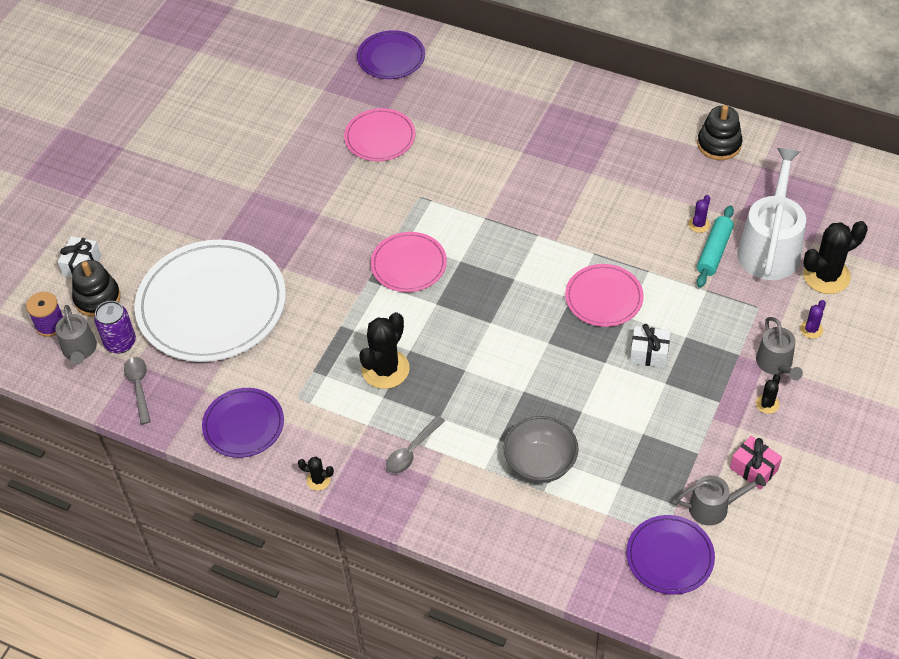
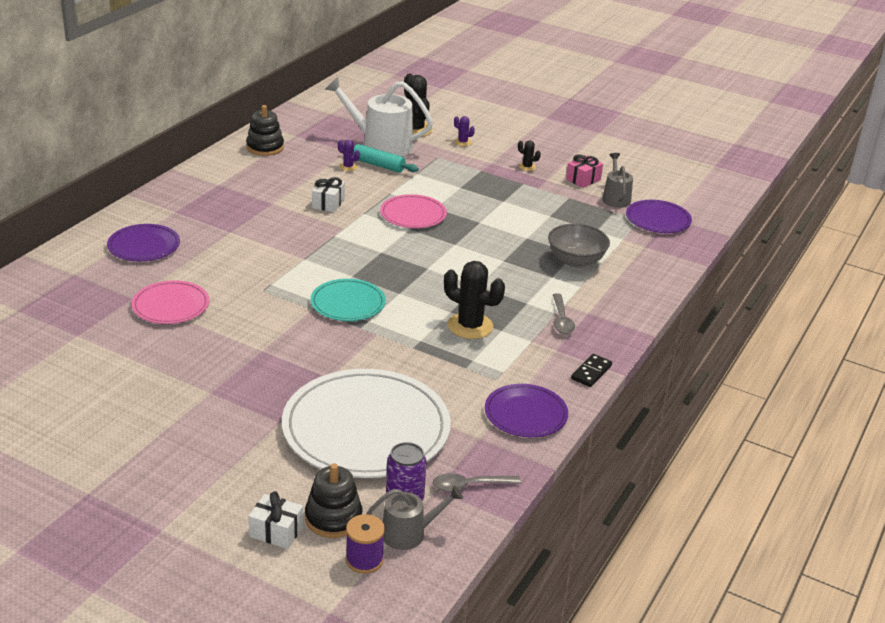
camera: 90 degrees left, 20 degrees down
(318, 480) = (591, 372): black cactus -> black domino
(391, 57) = (55, 289): purple plate -> purple plate (144, 246)
(408, 264) = (348, 303): pink plate -> turquoise plate
(412, 451) = (561, 320): grey spoon -> grey spoon turned 45 degrees clockwise
(649, 353) = (474, 203): white gift -> white gift (328, 203)
(776, 364) = (492, 159): grey watering can -> none

